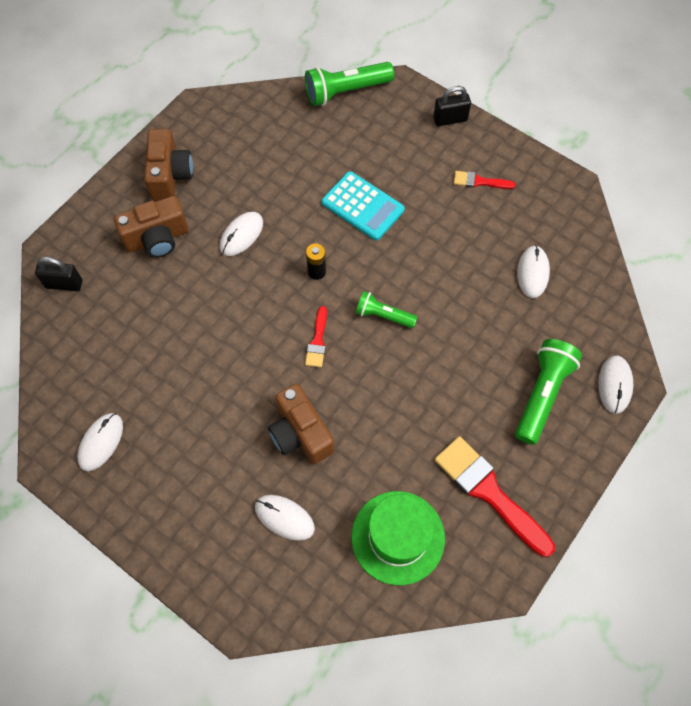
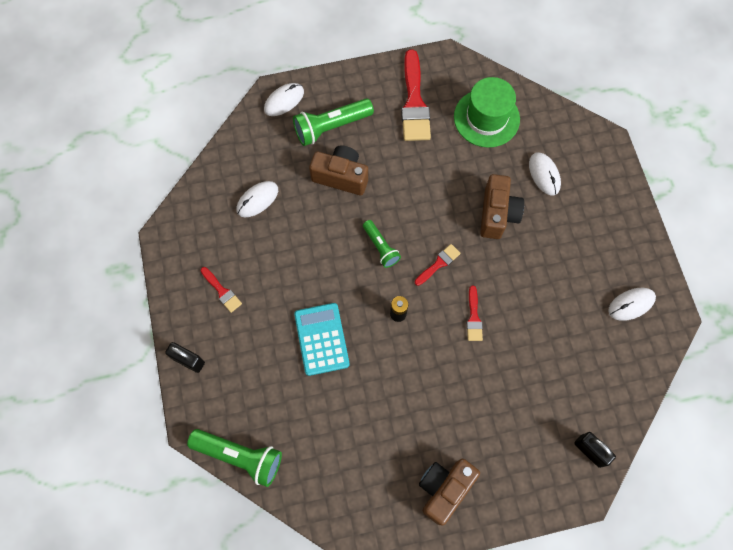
camera: 140 degrees left, 5 degrees up
(157, 239) = (494, 435): brown camera -> brown camera (341, 176)
(241, 235) = (428, 386): white mouse -> none
(246, 318) = (473, 317): none -> red brush

